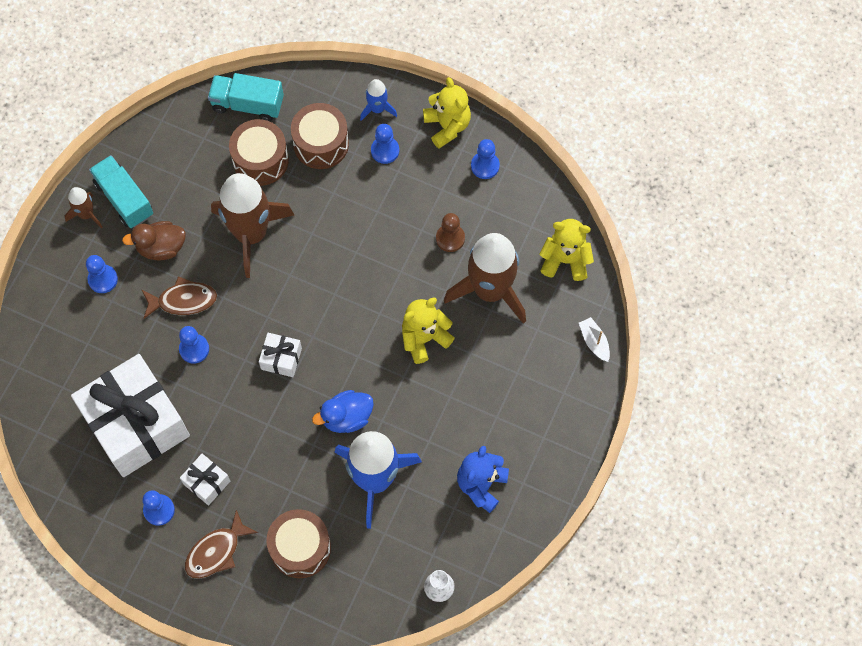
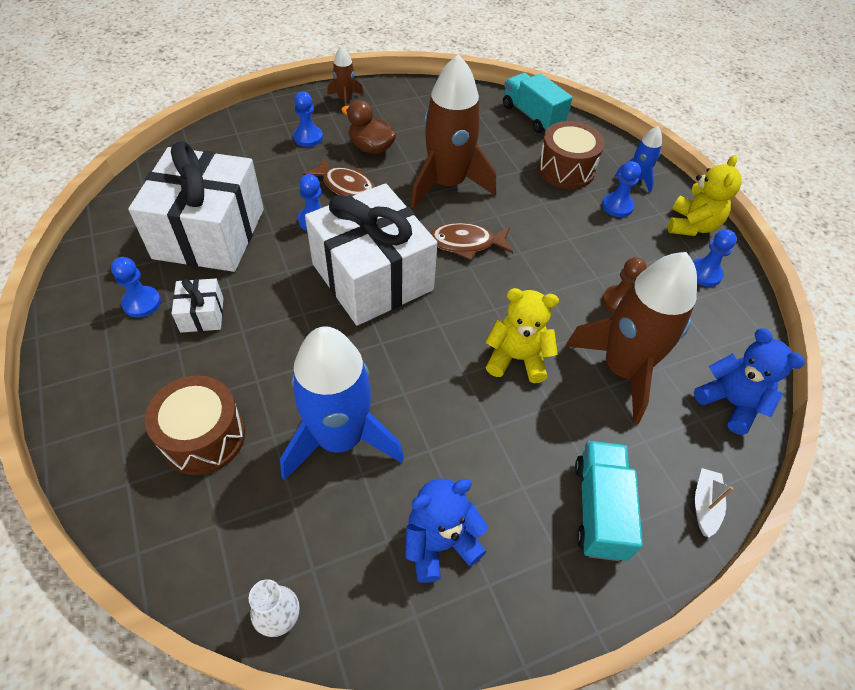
camera: 40 degrees right, 15 degrees down
(124, 199) = (381, 108): turquoise truck -> turquoise truck (599, 509)
(216, 551) = (137, 373): brown fish -> brown fish (466, 243)
(260, 160) = (506, 149): brown drum -> none
(281, 359) = (372, 277): white gift -> white gift, size x2.38
(346, 417) = (375, 364): blue duck -> none
(565, 260) = (730, 402): yellow teddy bear -> blue teddy bear

